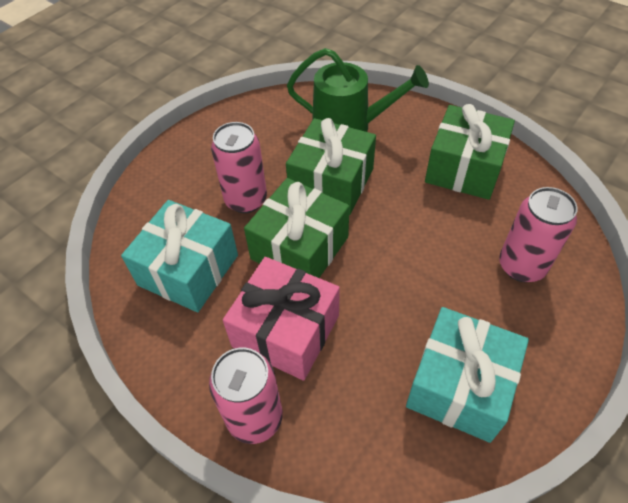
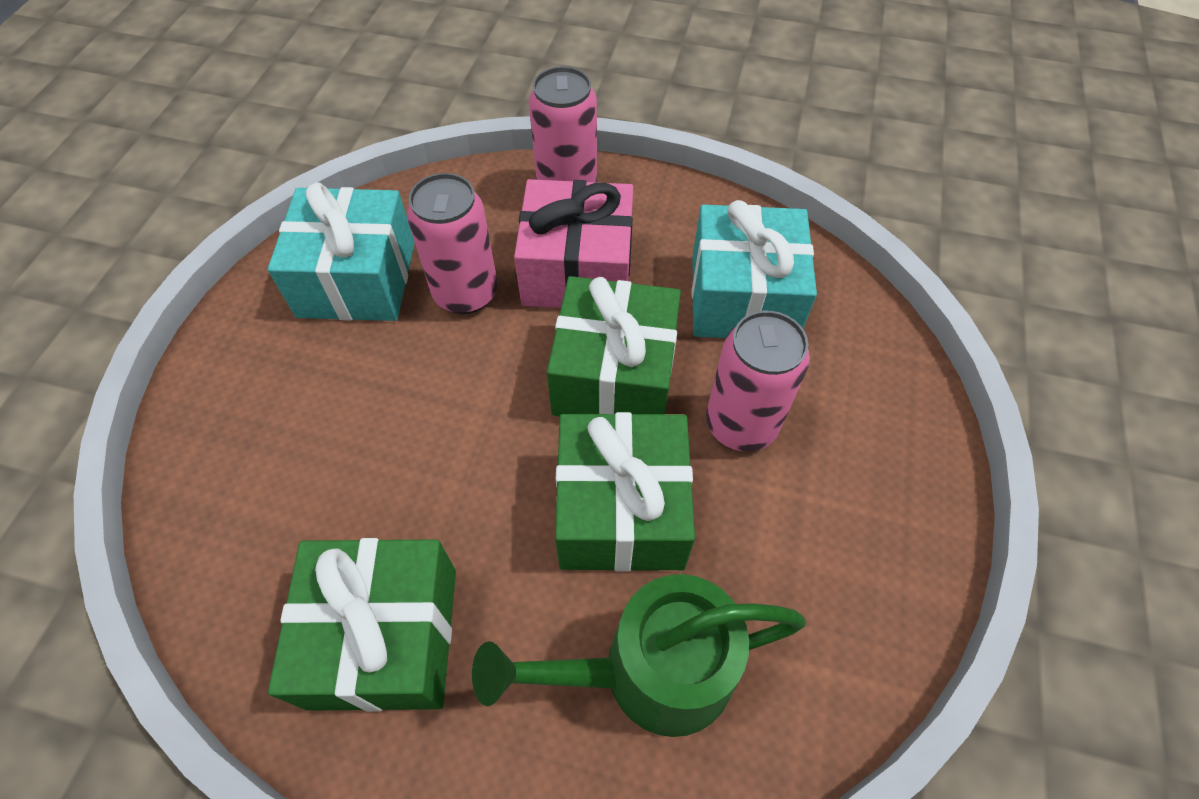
camera: 155 degrees right, 5 degrees up
(521, 266) = (277, 456): pink can -> pink can (466, 293)

